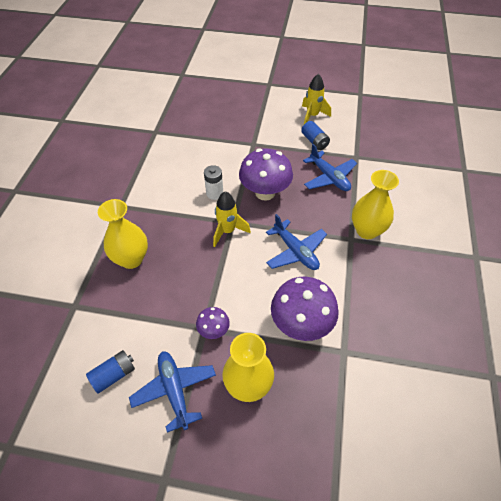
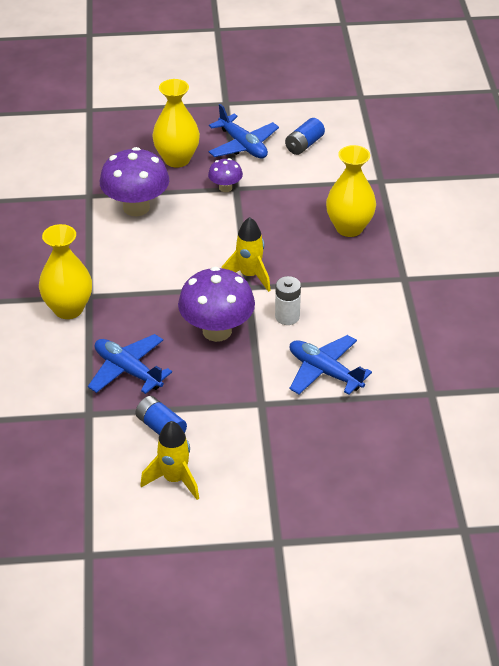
camera: 165 degrees right, 10 degrees down
(295, 251) = (157, 270): blue plane -> blue plane (324, 372)

